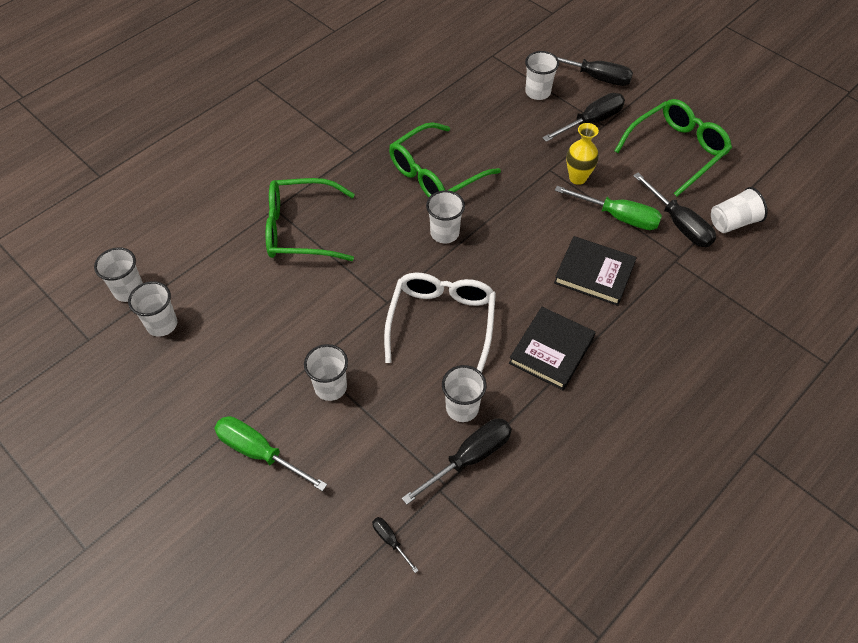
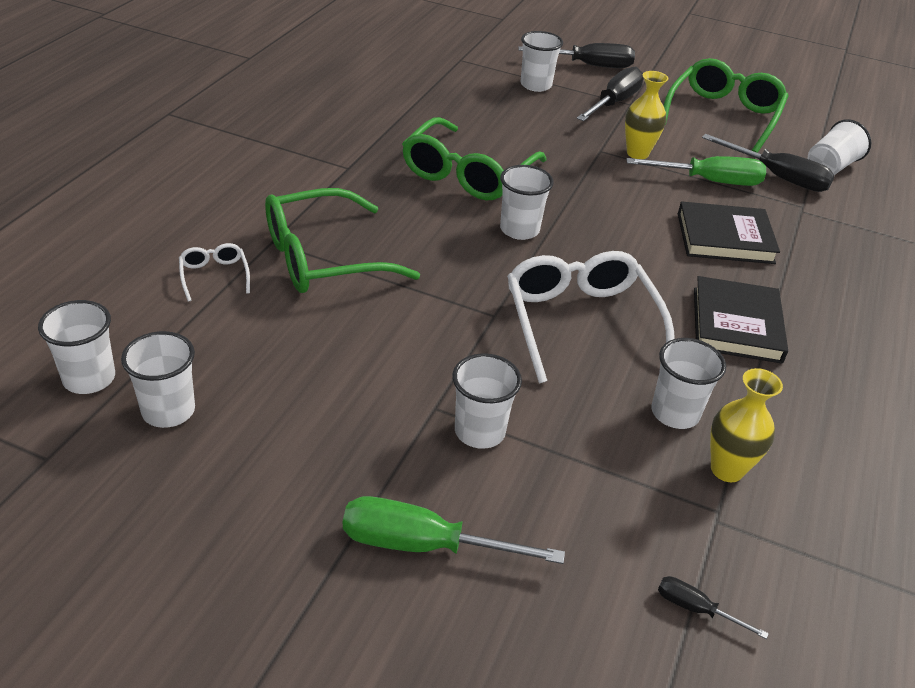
camera: 25 degrees left, 15 degrees down
(228, 229) = (214, 275): none -> white glasses
(469, 458) = (726, 469): black screwdriver -> yellow vase

